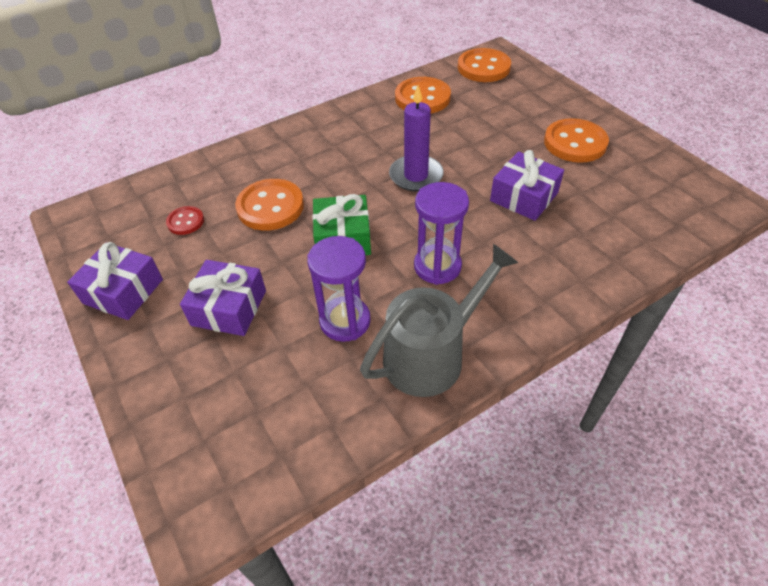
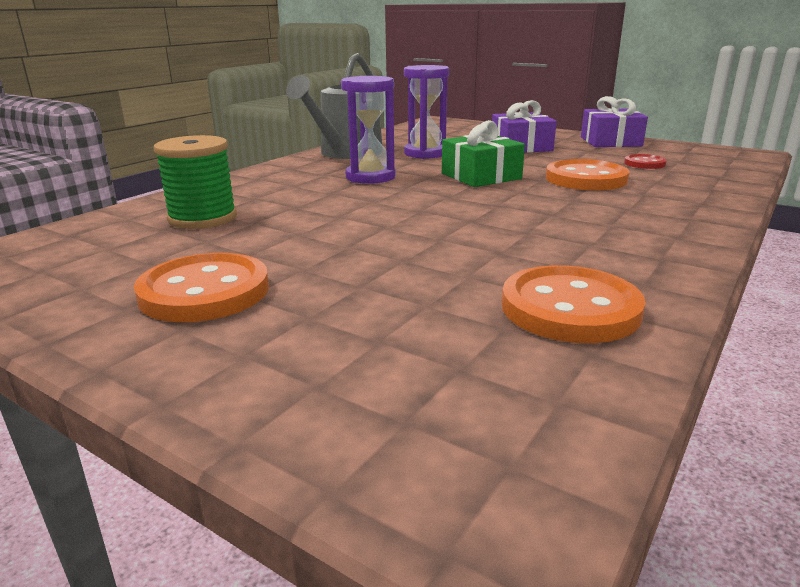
camera: 155 degrees right, 25 degrees down
(416, 176) = (455, 218): purple candle -> none
(483, 68) = (499, 428): orange button -> none
(524, 197) = (292, 224): purple gift -> none
(588, 223) = (202, 218): none -> green spool

